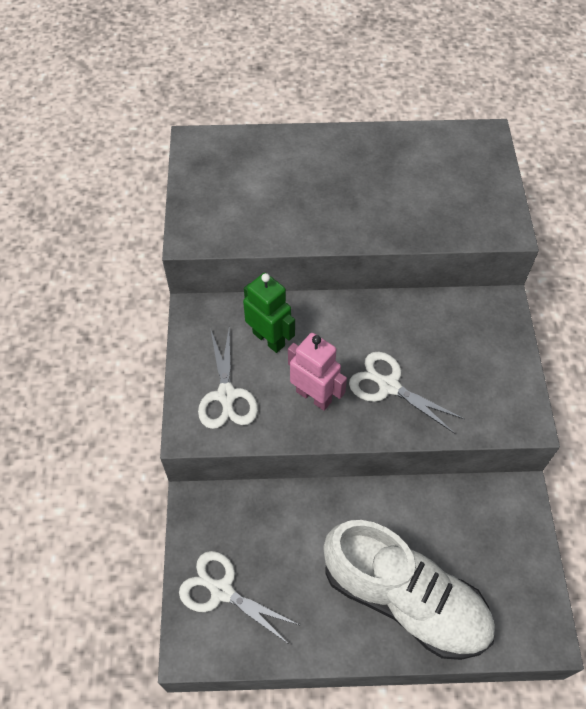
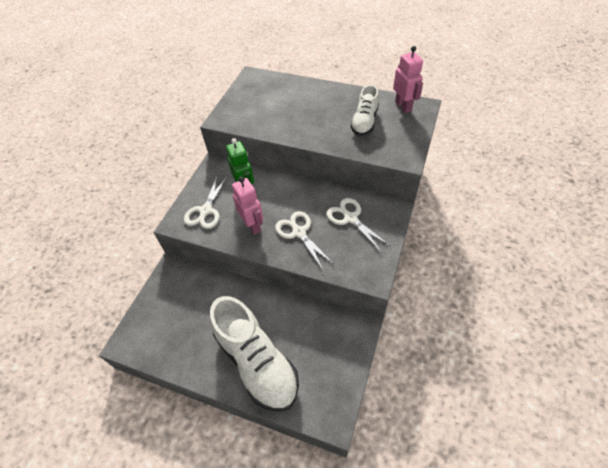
camera: 25 degrees right, 5 degrees down
(221, 590) = (158, 319): white scissors -> white scissors (350, 218)
(418, 184) = (364, 122): none -> white shoe
(460, 143) = (403, 106): none -> pink robot

